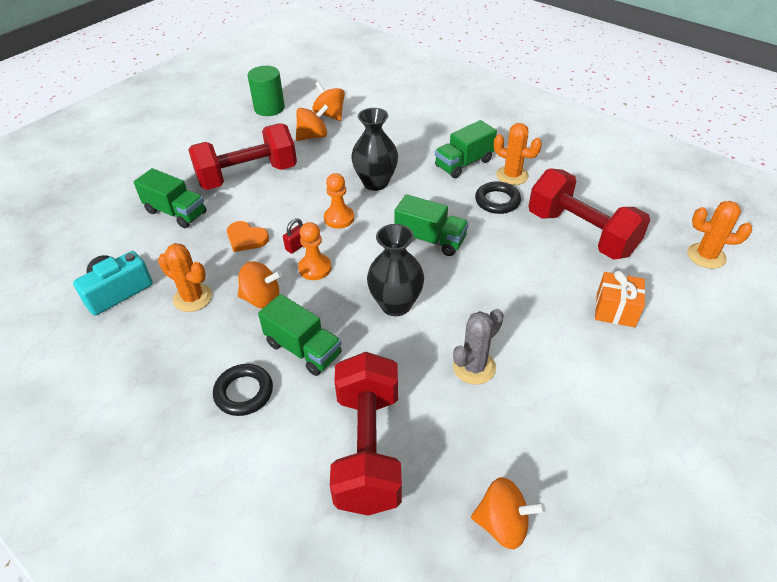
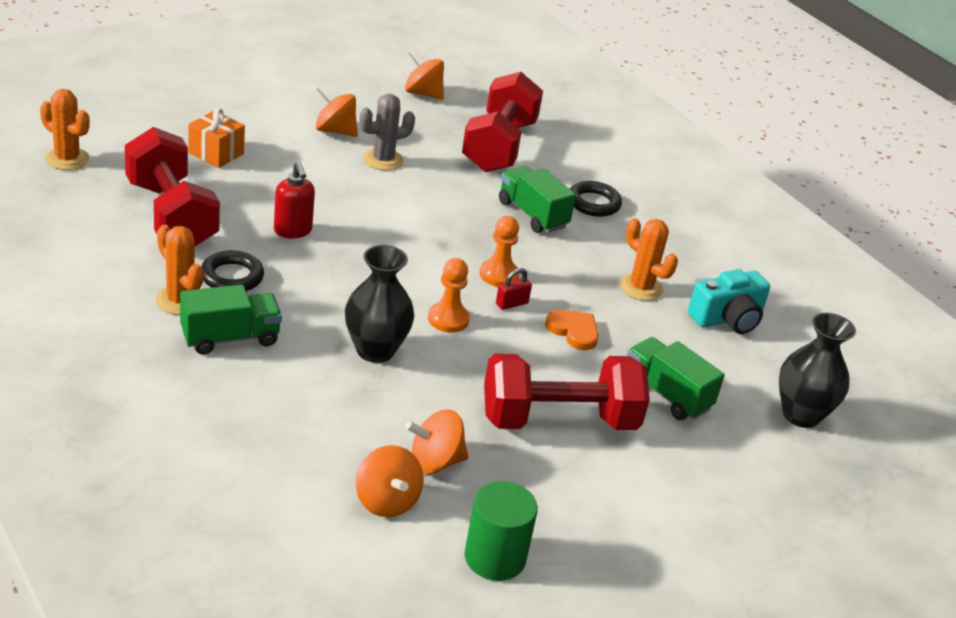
camera: 170 degrees left, 10 degrees down
(262, 299) = (565, 264): orange spinning top -> orange spinning top (335, 131)
(395, 304) = (426, 219): black vase -> black vase (801, 415)
(430, 239) = (350, 262): green truck -> none
(489, 252) = (293, 231): none -> red soap dispenser

